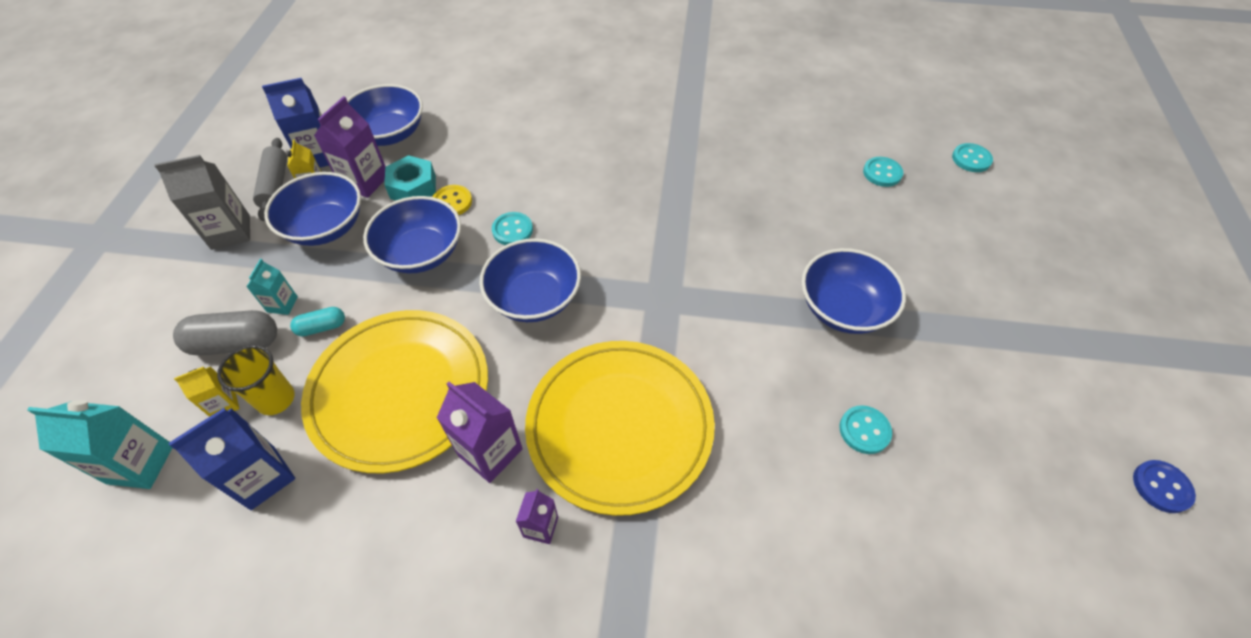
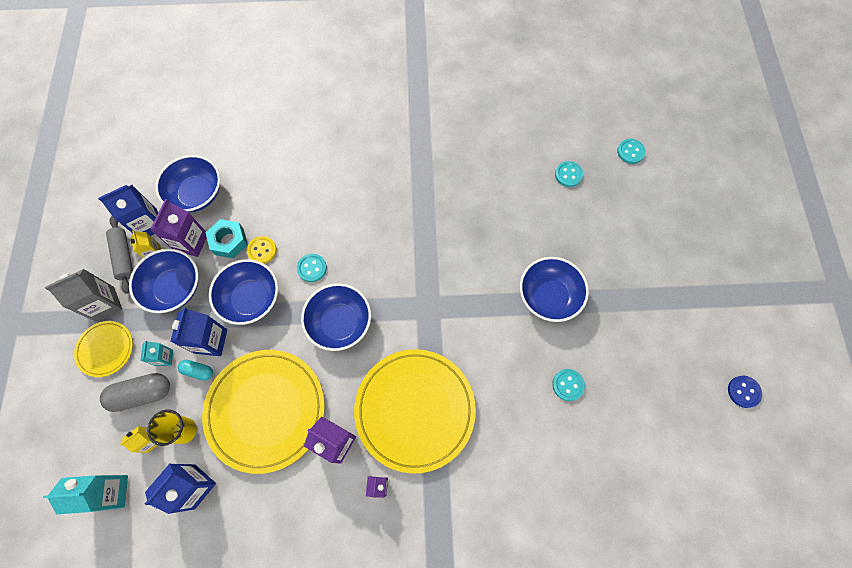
camera: 10 degrees left, 15 degrees up
(210, 283) = (105, 349): none -> yellow plate
(322, 327) = (198, 371): turquoise capsule -> turquoise capsule turned 45 degrees clockwise
(351, 294) = (210, 341): none -> blue carton

